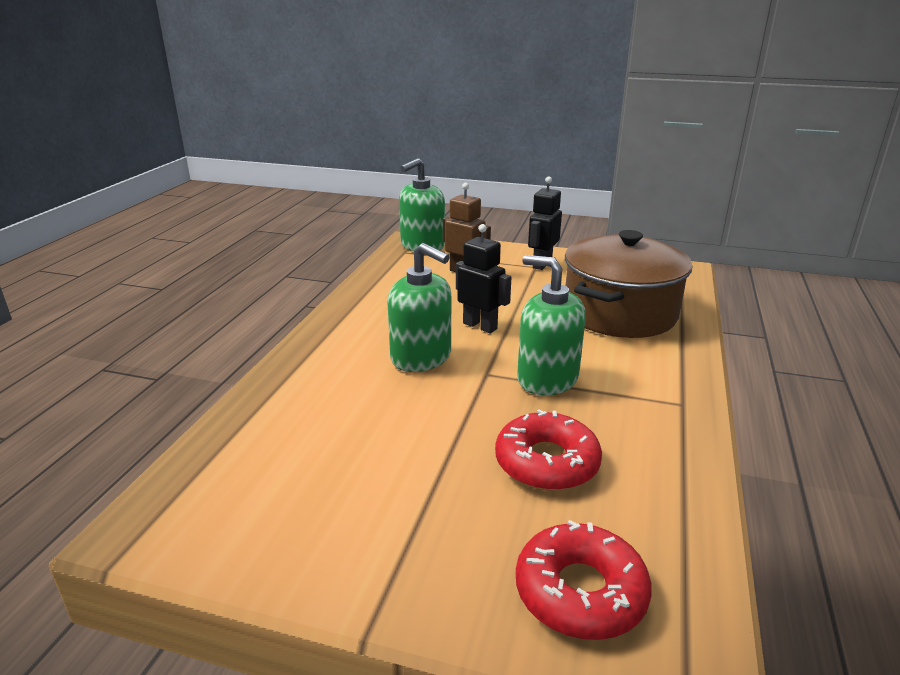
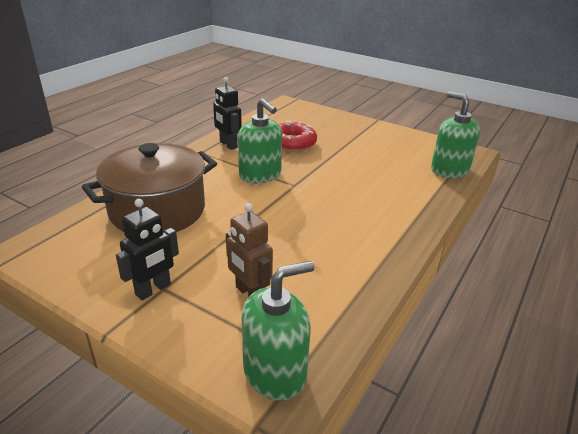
camera: 165 degrees left, 5 degrees up
(421, 357) = (333, 202): green soap dispenser -> green soap dispenser (449, 170)
(480, 326) = (277, 219): black robot -> black robot (228, 145)
(580, 592) = (307, 115): red donut -> none

